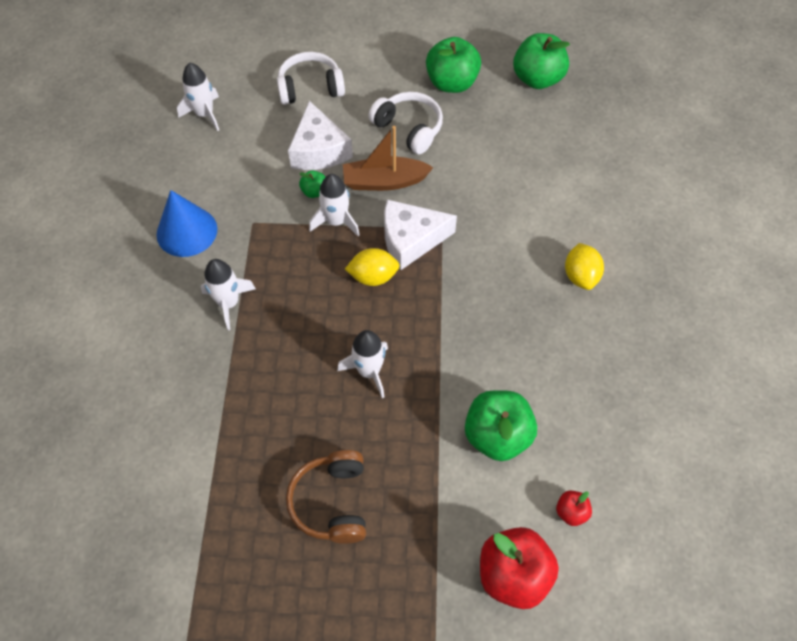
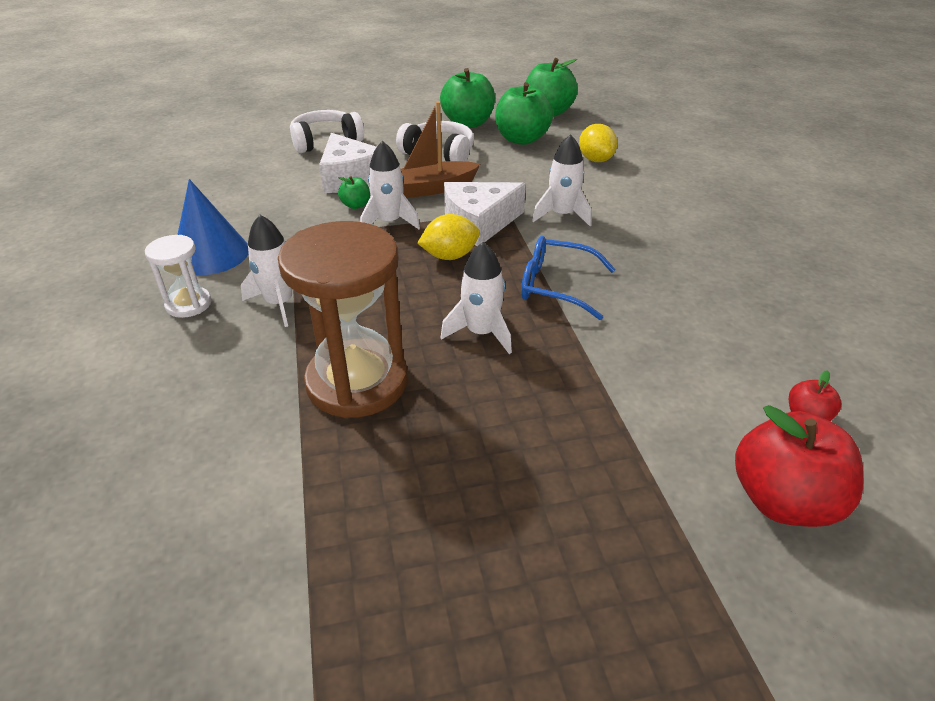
camera: 15 degrees left, 20 degrees down
(162, 288) = (188, 304): none -> white hourglass
(205, 114) = (214, 170): white rocket -> white rocket (562, 215)
(266, 399) = (357, 382): none -> brown hourglass
(331, 502) = (490, 473): brown headphones -> none
(445, 333) = (556, 286): none -> blue glasses
(497, 435) = (669, 362): green apple -> green apple (521, 139)
(580, 276) = (673, 223): yellow lemon -> yellow lemon (595, 160)

